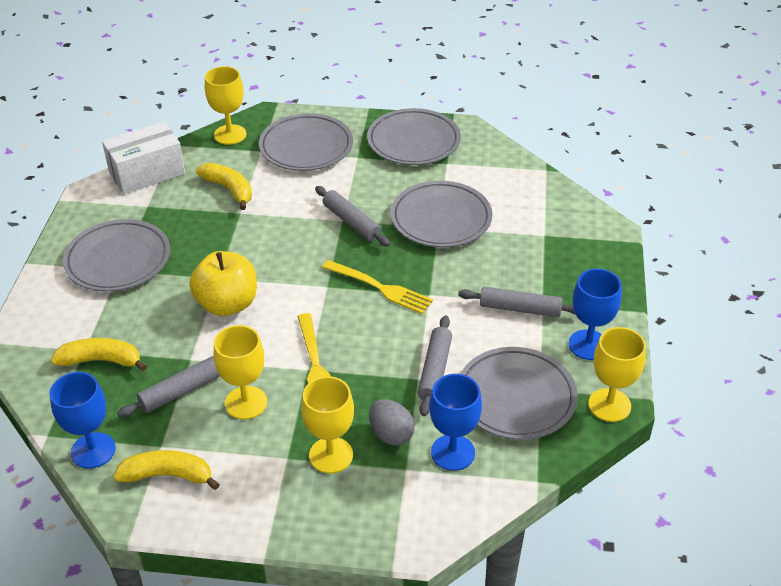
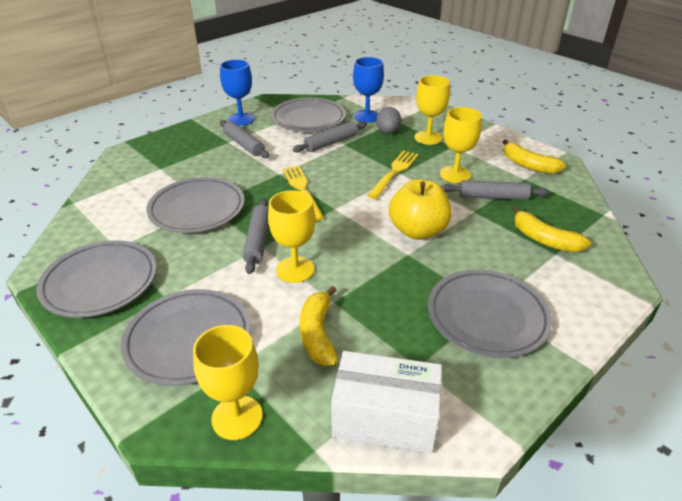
camera: 140 degrees left, 5 degrees down
(93, 450) = (572, 193): blue goblet -> none
(609, 405) = (273, 101): yellow goblet -> yellow goblet (295, 269)

